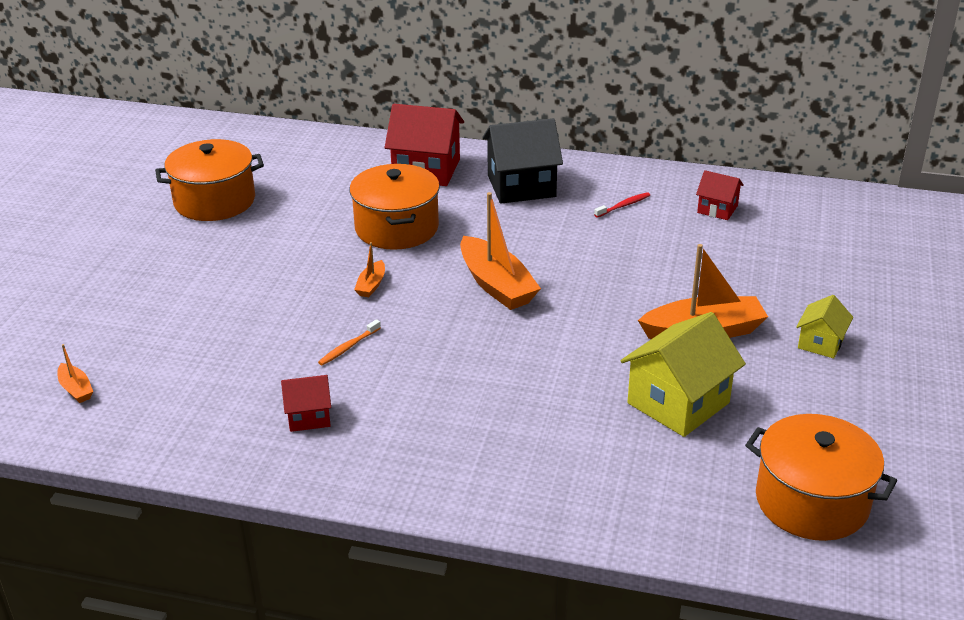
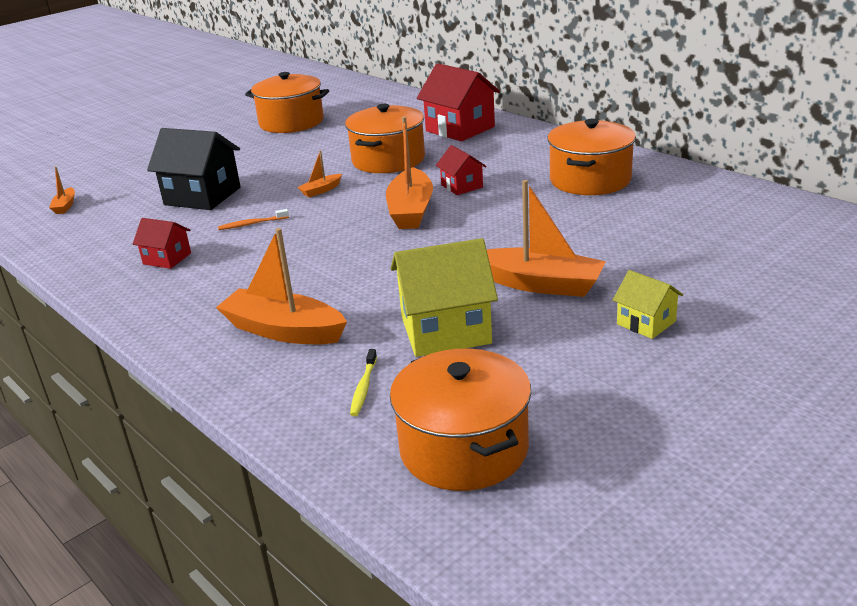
camera: 35 degrees right, 5 degrees down
(521, 186) = (520, 151): black house -> black house (202, 196)
(539, 453) = (284, 330): none -> orange boat
(623, 206) = (590, 180): red toothbrush -> orange pot
(676, 481) = (364, 388): none -> yellow toothbrush
(717, 209) = (676, 198): red house -> red house (462, 186)
(820, 343) = (646, 323): yellow house -> yellow house turned 75 degrees clockwise

